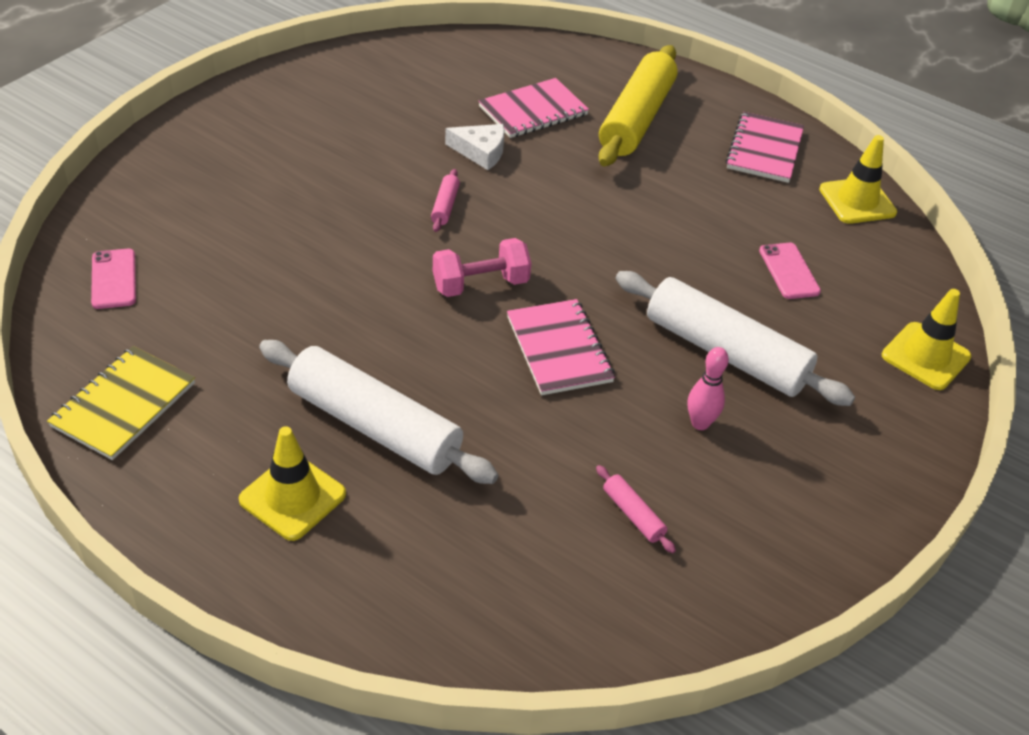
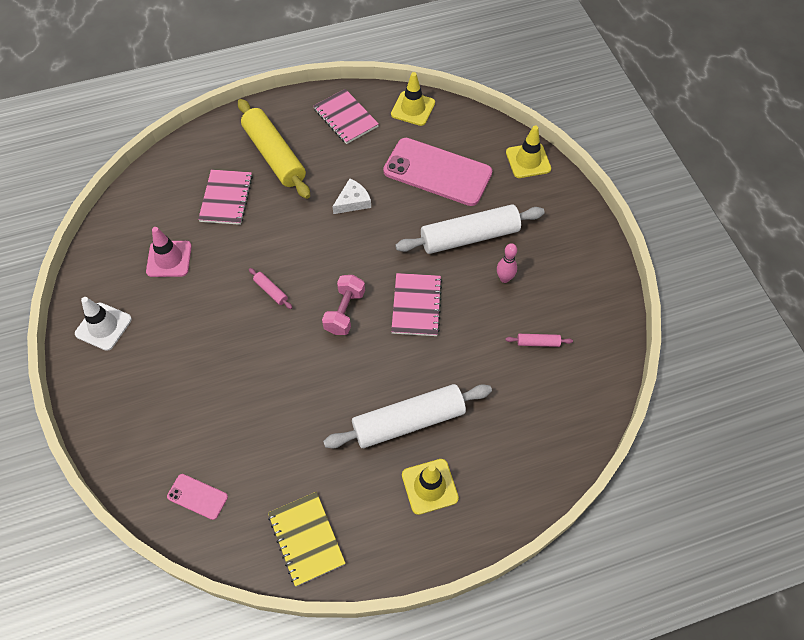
camera: 50 degrees left, 15 degrees up
(273, 104) = (103, 326): none -> white traffic cone
(406, 108) = (169, 259): none -> pink traffic cone
(481, 151) = (239, 245): white cheese -> white cheese (353, 201)
(559, 349) = (416, 305): pink notebook -> pink notebook turned 75 degrees clockwise
(789, 271) = (437, 172): pink phone -> pink phone, size x2.24

